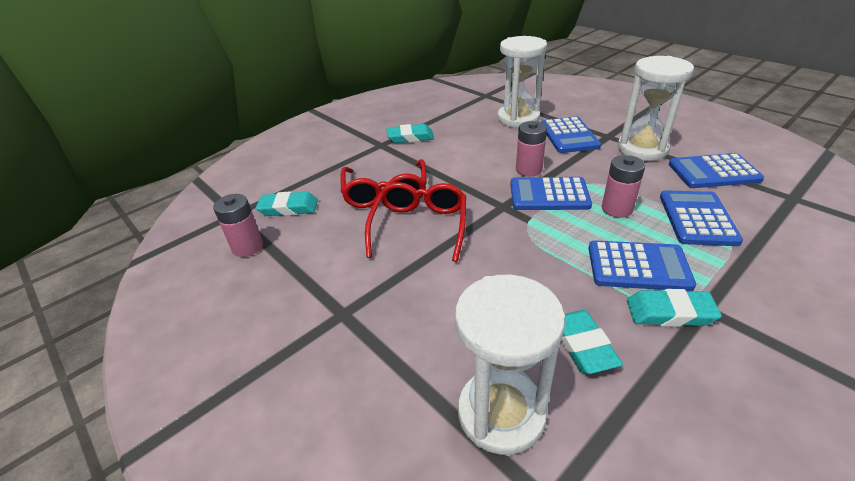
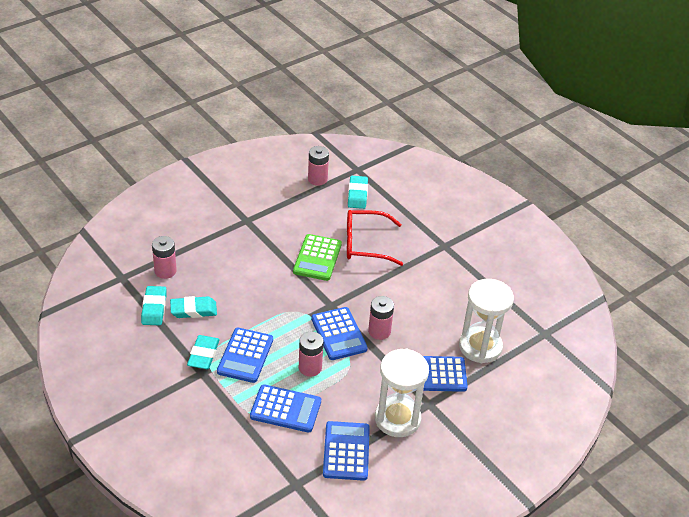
camera: 90 degrees right, 5 degrees up
(410, 137) = (454, 265): turquoise eraser -> turquoise eraser (154, 308)
(419, 227) = (317, 258): red glasses -> green calculator
(501, 413) = (165, 271): white hourglass -> pink battery
(549, 195) = (338, 334): blue calculator -> blue calculator turned 150 degrees clockwise

